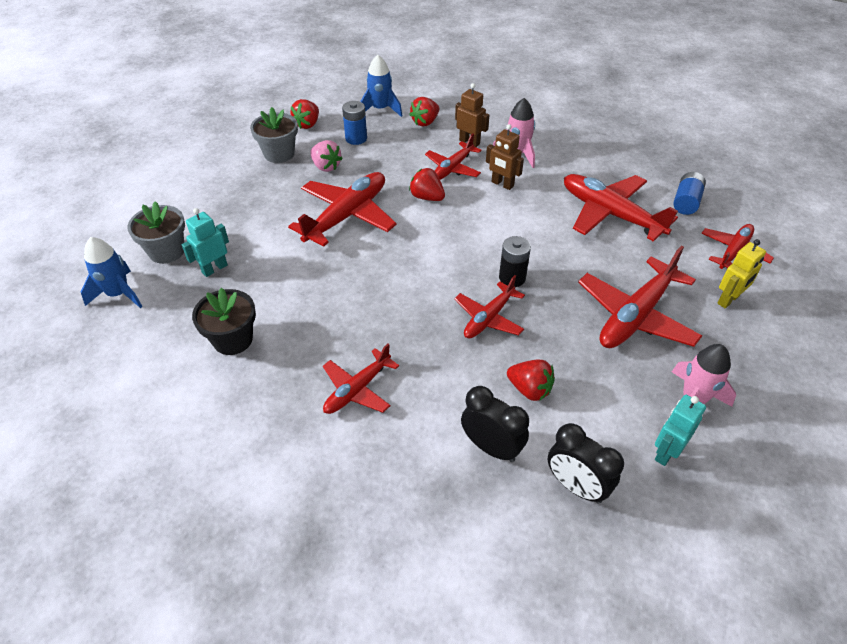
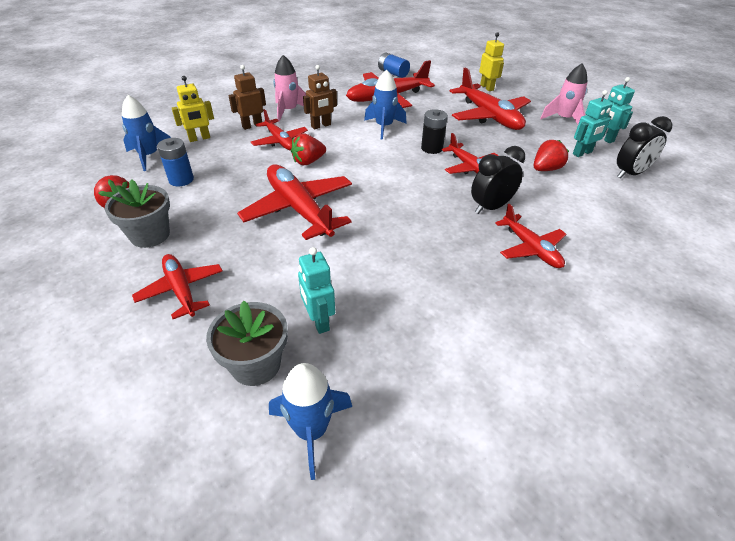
camera: 70 degrees left, 5 degrees down
(233, 339) = (442, 322): black flower pot -> none
(326, 166) = (208, 207): pink strawberry -> none
(425, 122) = (199, 138): red strawberry -> yellow robot
(491, 447) = (597, 197): black clock -> black clock (490, 207)
(533, 229) = (384, 127): none -> blue rocket
(600, 427) = (582, 153): none -> turquoise robot
(733, 251) = (447, 74): red plane -> red plane (181, 290)

